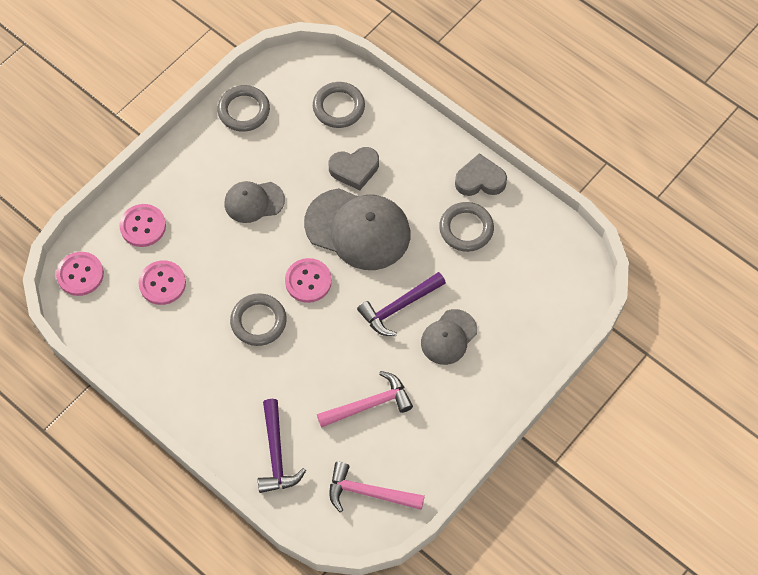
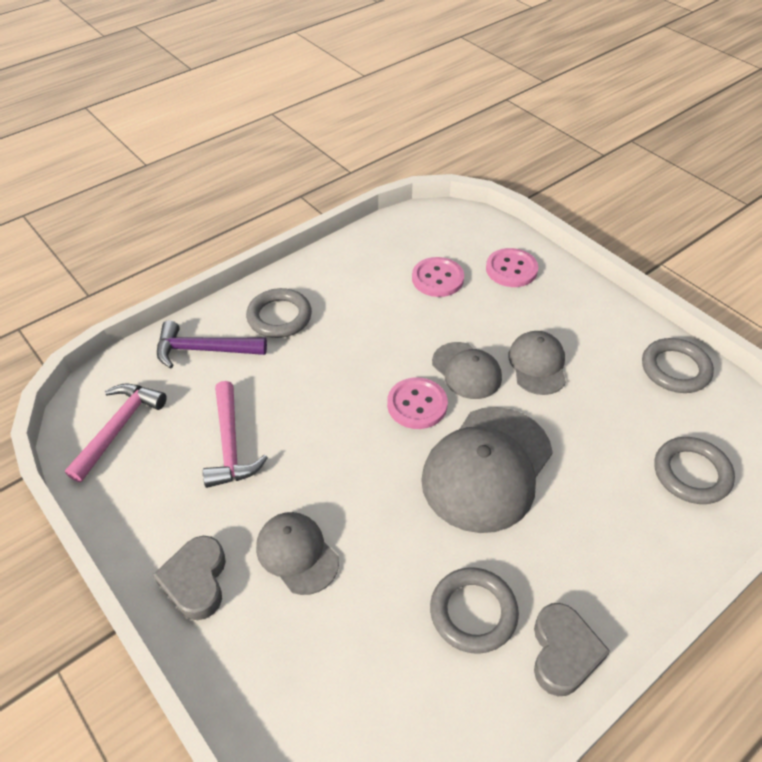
camera: 100 degrees right, 15 degrees down
(80, 274) = (458, 222): pink button -> none
(258, 321) = (372, 352): grey ring -> grey ring (279, 317)
(268, 250) = (466, 371): none -> grey cap
(354, 169) = (585, 478): grey heart -> grey heart (196, 581)
(398, 307) = (358, 498): purple hammer -> none

